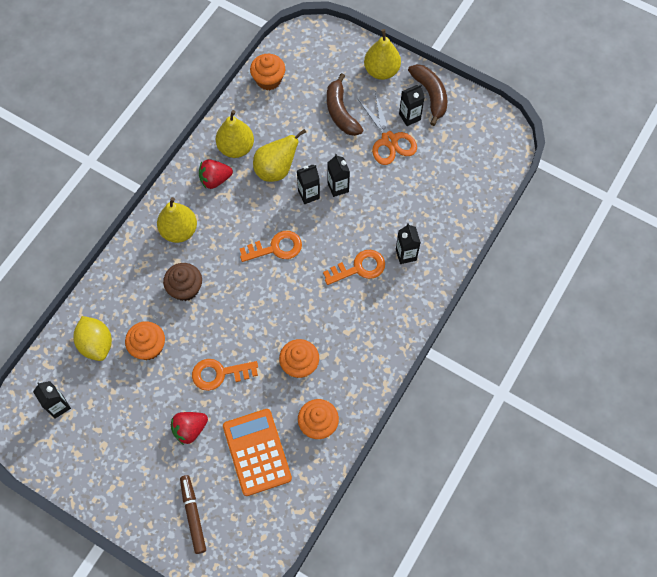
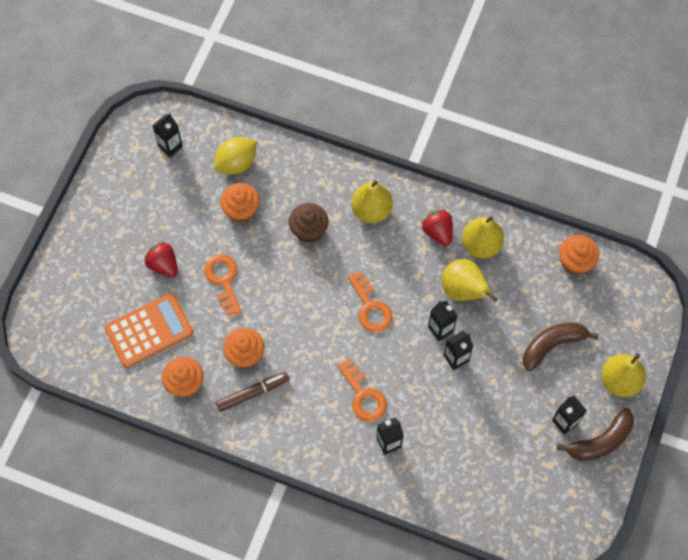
camera: 80 degrees right, 0 degrees up
(193, 515) = (81, 285): brown marker -> brown marker (253, 393)
(389, 140) = (528, 403): orange scissors -> none

